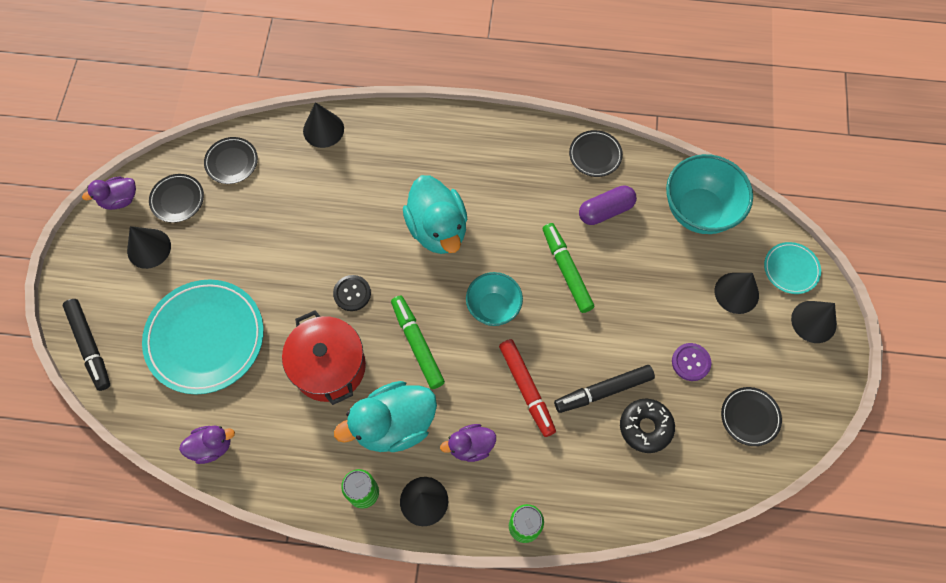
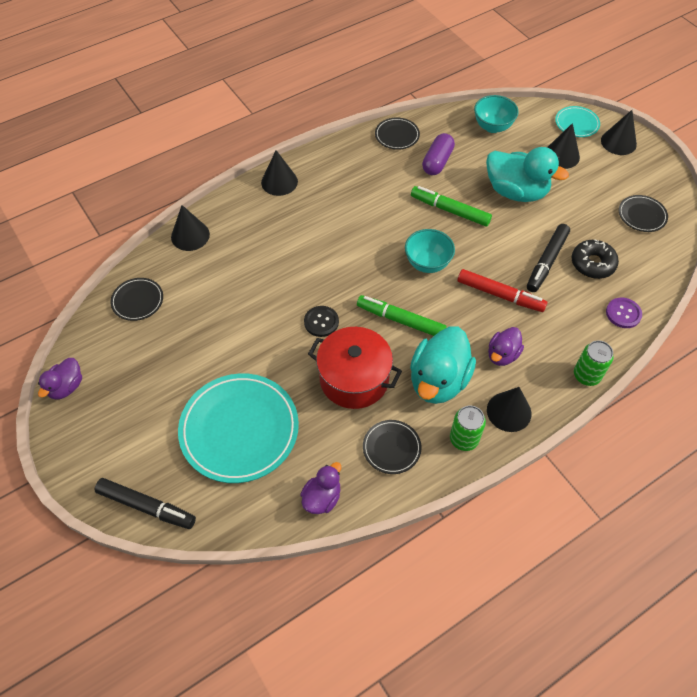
camera: 40 degrees left, 10 degrees down
(149, 248) = (127, 403): black cone -> black cone (279, 182)
(177, 199) = (117, 354): black plate -> black plate (391, 448)
(437, 229) = (339, 242): turquoise duck -> turquoise duck (516, 191)
(691, 362) = (578, 210): purple button -> purple button (623, 313)
(699, 211) = (492, 127): turquoise bowl -> turquoise bowl, size x0.64

